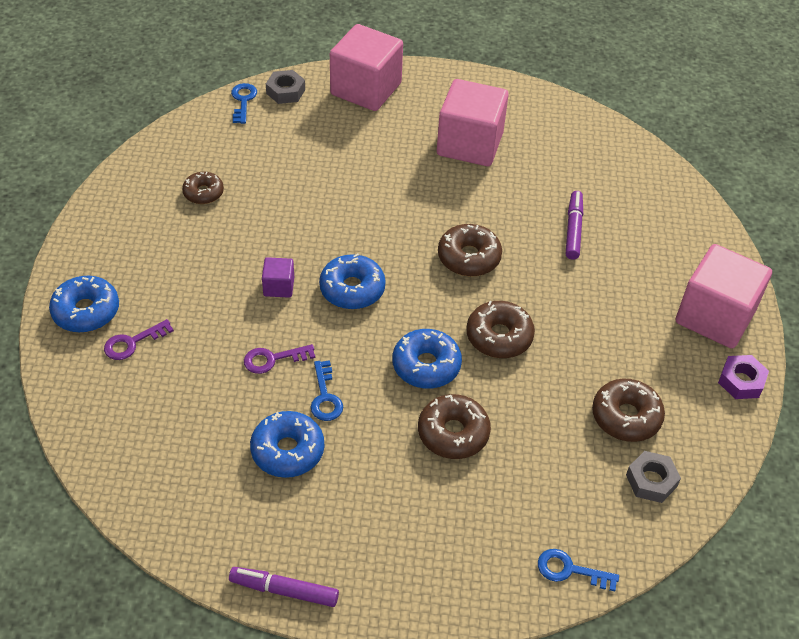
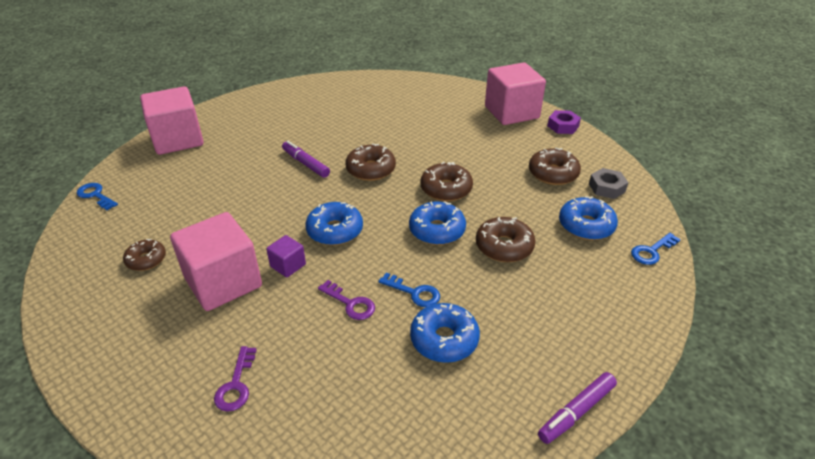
camera: 50 degrees left, 10 degrees down
(86, 311) = (162, 401): blue donut -> blue donut (586, 226)
(273, 359) = (350, 303): purple key -> purple key turned 75 degrees counterclockwise
(285, 91) = (122, 172): grey nut -> none
(469, 144) = (284, 125): pink cube -> pink cube (223, 282)
(573, 229) = (398, 124): purple marker -> purple marker (306, 163)

